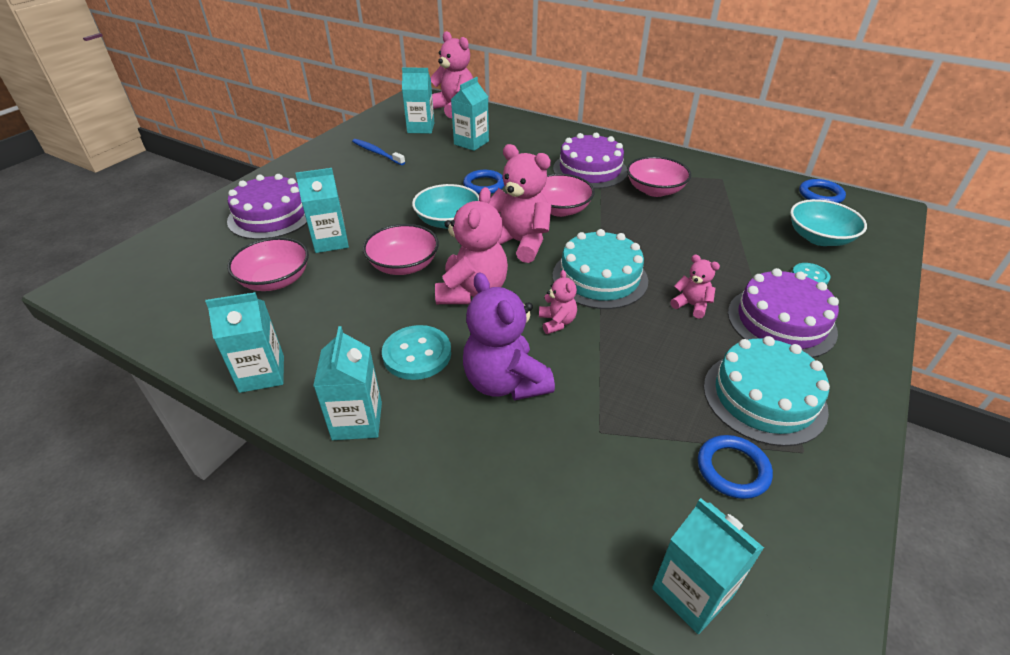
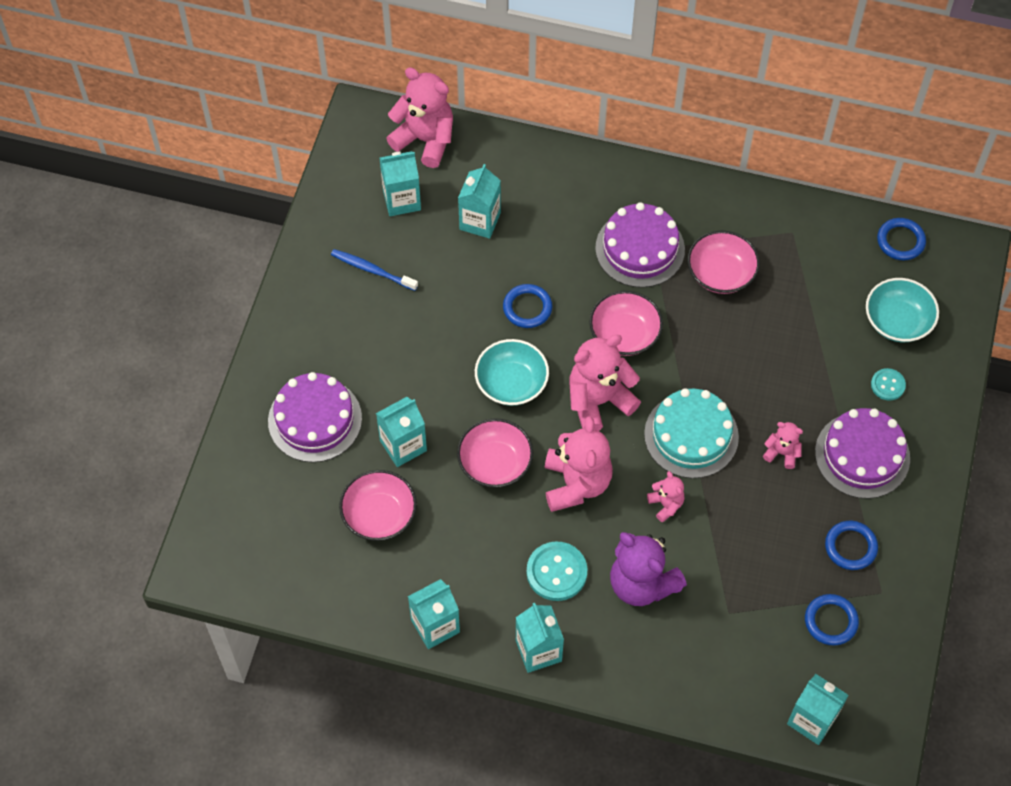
camera: 15 degrees left, 20 degrees up
(519, 243) = (598, 401): pink teddy bear -> pink teddy bear turned 45 degrees counterclockwise
(764, 397) = (850, 547): turquoise cake -> blue ring

